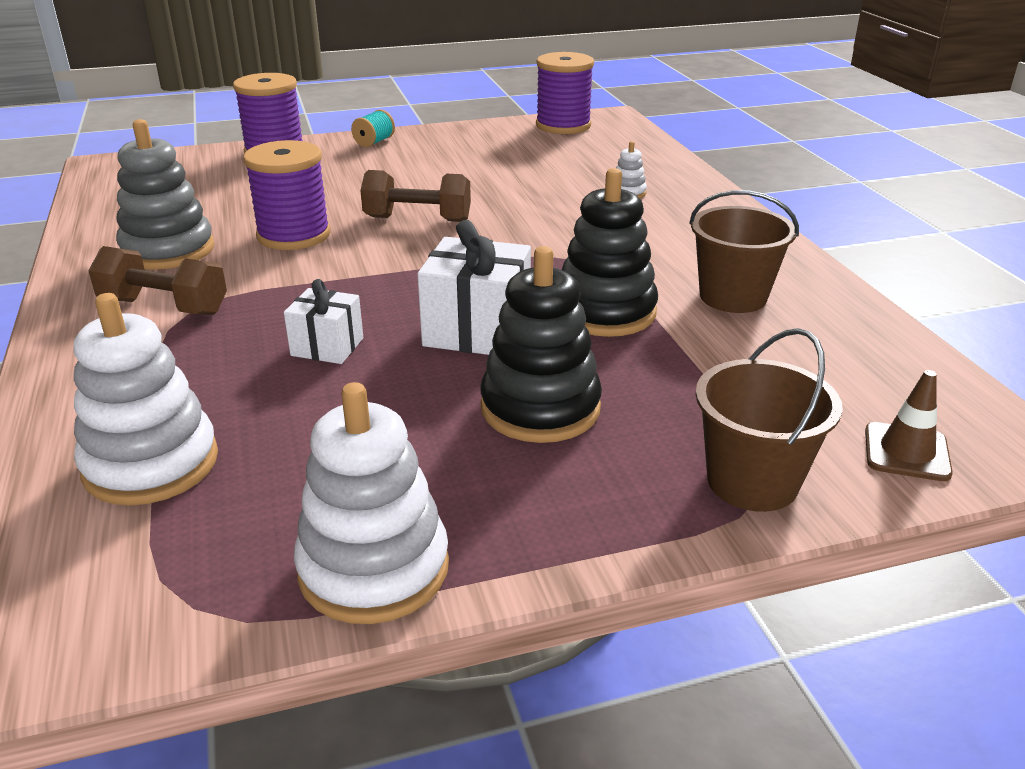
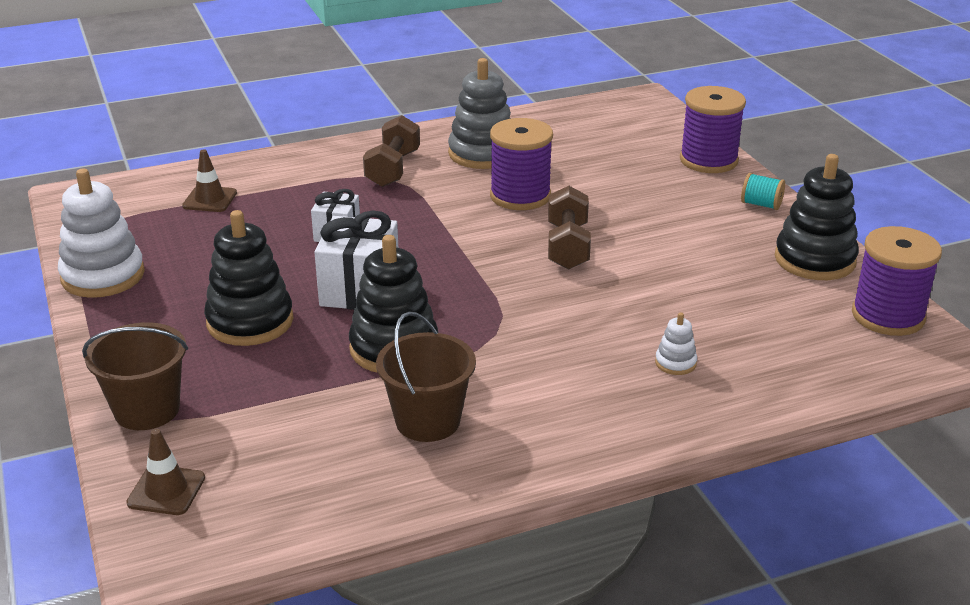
camera: 85 degrees right, 0 degrees up
(151, 464) = (210, 199): white stacking toy -> brown traffic cone
(476, 135) = (814, 260): none -> black stacking toy

